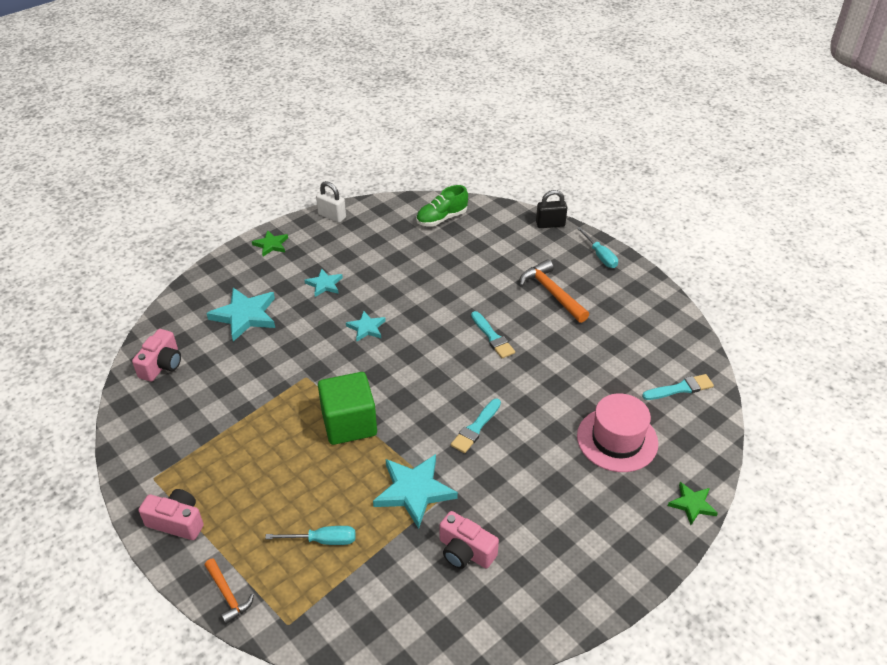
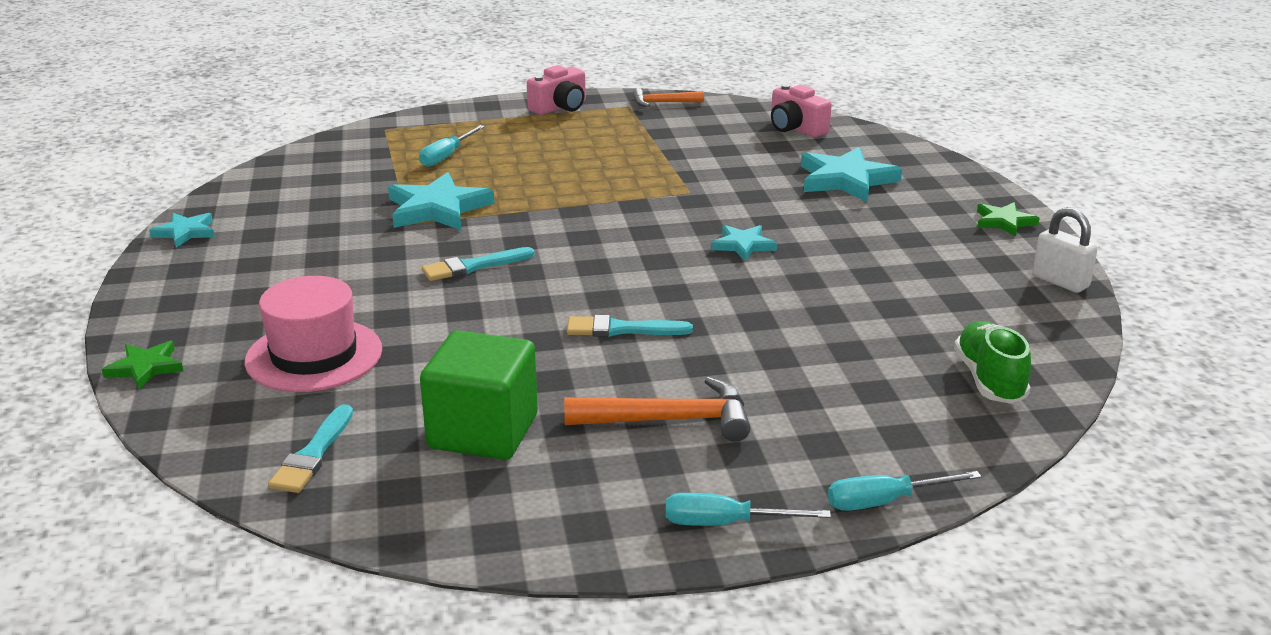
camera: 120 degrees right, 15 degrees down
(228, 595) = (450, 113): orange hammer -> orange hammer (662, 103)
(324, 284) = (871, 238): turquoise star -> turquoise star (185, 232)
(332, 216) = (1060, 281): white padlock -> white padlock turned 75 degrees clockwise
(349, 423) = (582, 198): green cube -> green cube (483, 431)
(465, 551) = (326, 214): pink camera -> none
(476, 428) = (473, 266): turquoise brush -> turquoise brush turned 90 degrees counterclockwise
(550, 224) = (885, 502): black padlock -> turquoise screwdriver

